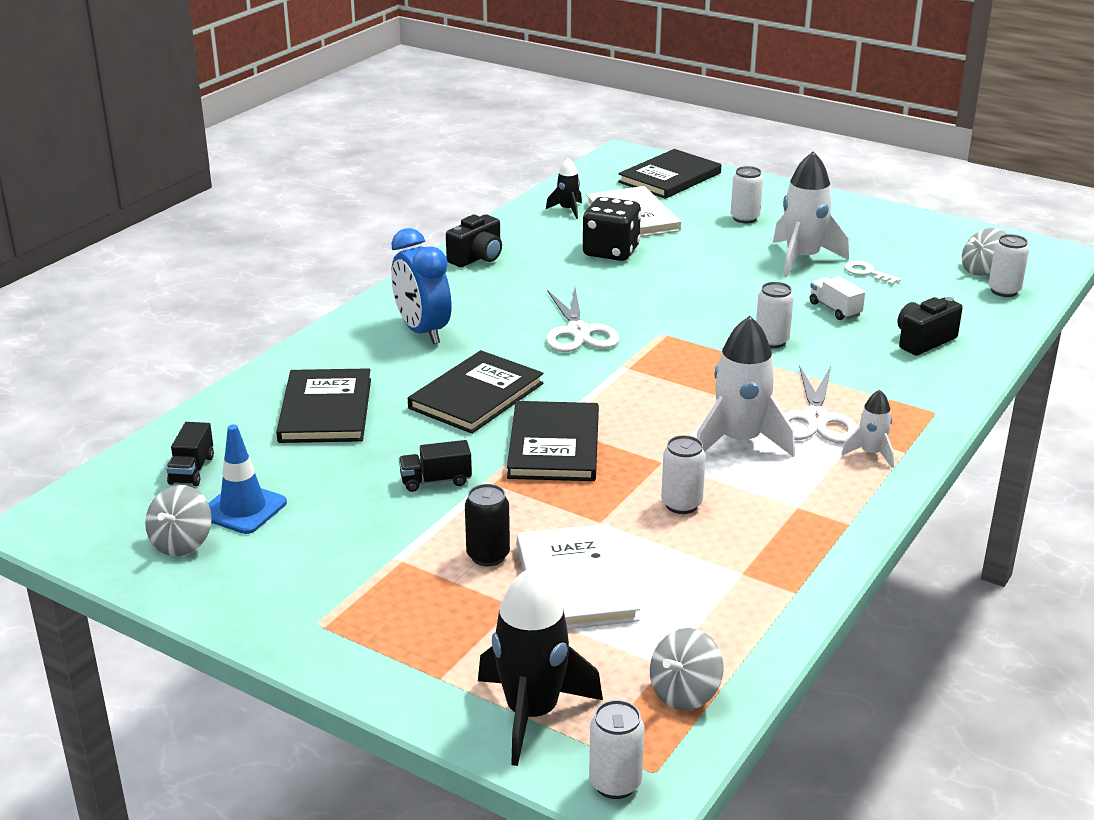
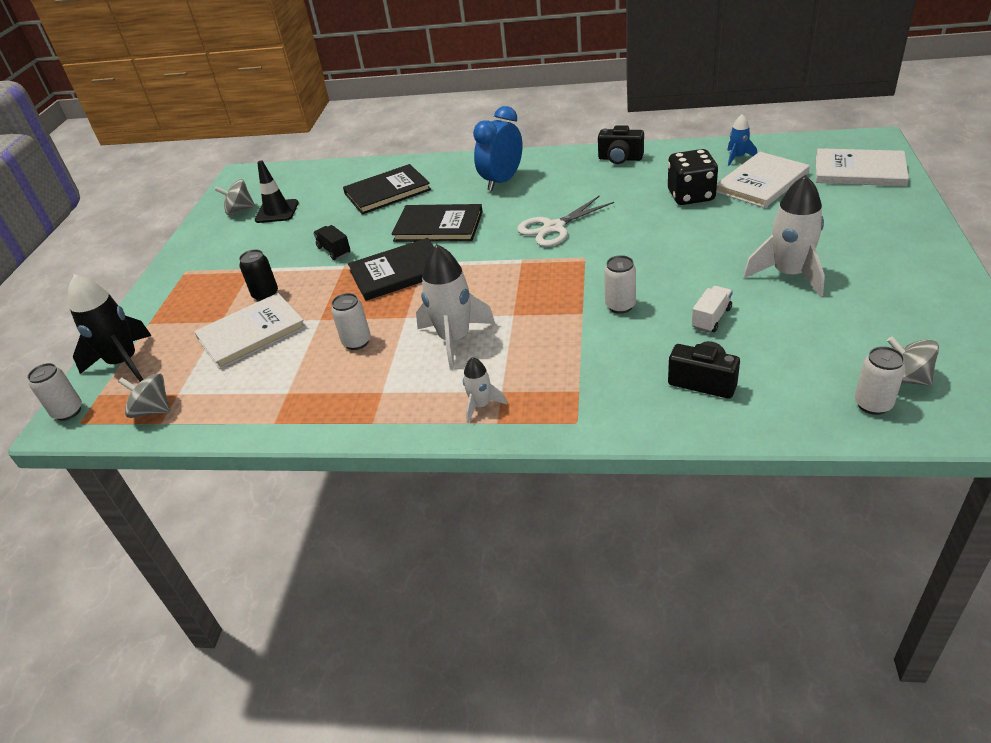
camera: 70 degrees right, 10 degrees up
(192, 470) = (305, 185): black truck -> none
(243, 509) = (277, 211): blue traffic cone -> black traffic cone
(568, 210) = (737, 158): black rocket -> blue rocket
(669, 177) = (859, 171): black book -> white book
(745, 218) = (830, 225): white can -> none
(816, 419) = (514, 364): white scissors -> none
(867, 273) = (805, 314): white key -> none

